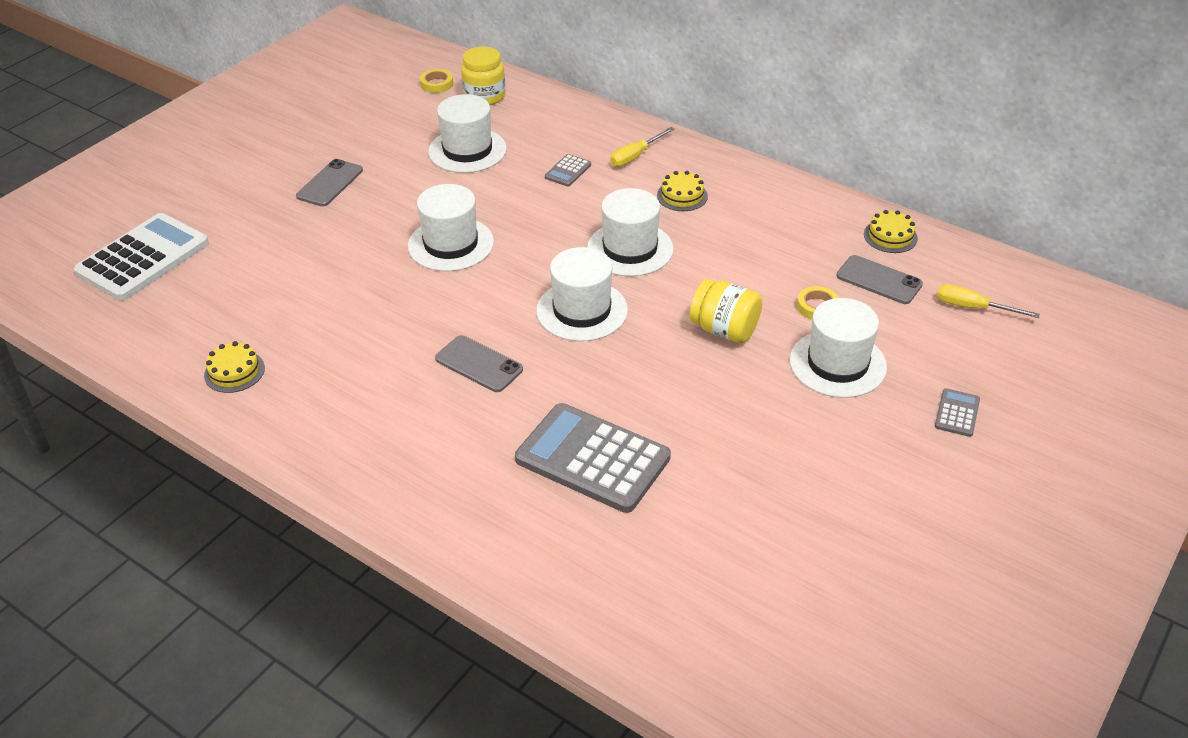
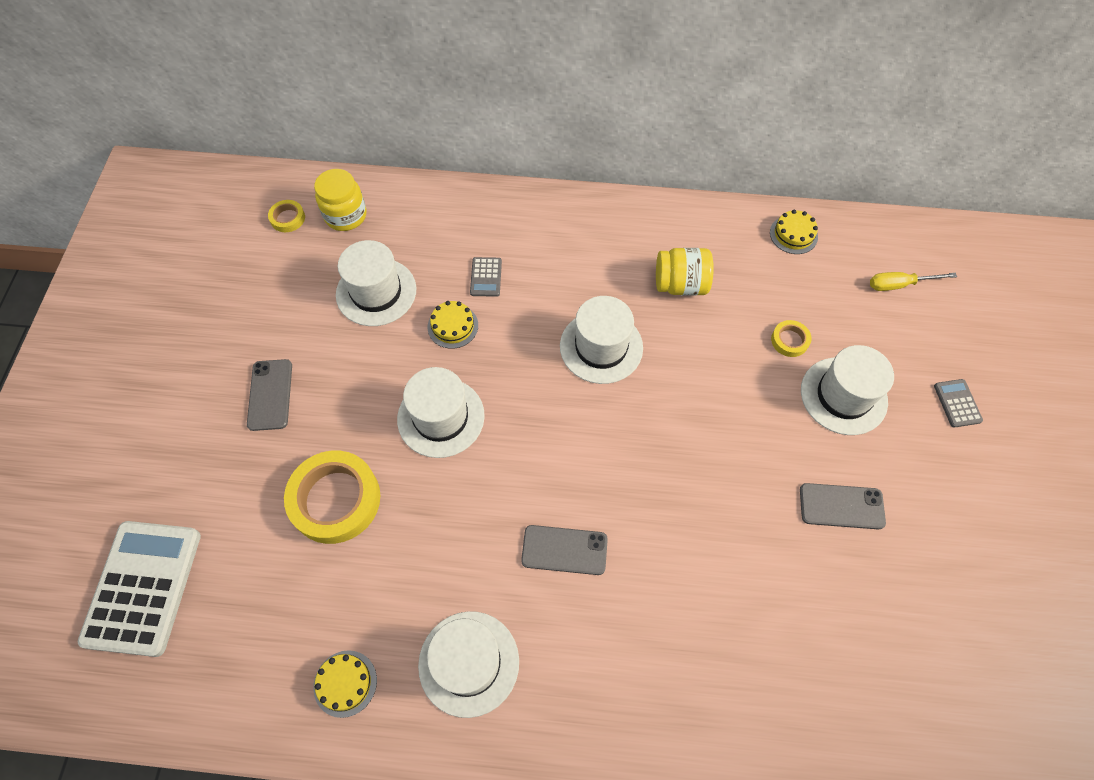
camera: 30 degrees left, 20 degrees up
(323, 262) = (335, 499): none -> yellow tape
(582, 310) = (609, 440): white hat -> white hat (469, 663)
(593, 458) = (729, 605): grey calculator -> none
(635, 156) = (533, 233): yellow screwdriver -> none
(682, 196) = (603, 263): yellow cake -> yellow cake (453, 326)
(724, 330) = (737, 403): yellow jar -> yellow jar (680, 284)
(879, 280) = (815, 288): grey phone -> grey phone (841, 506)

